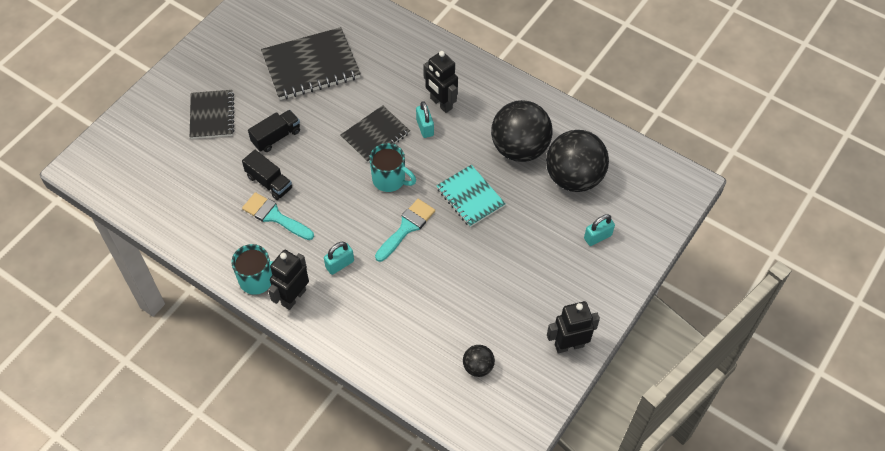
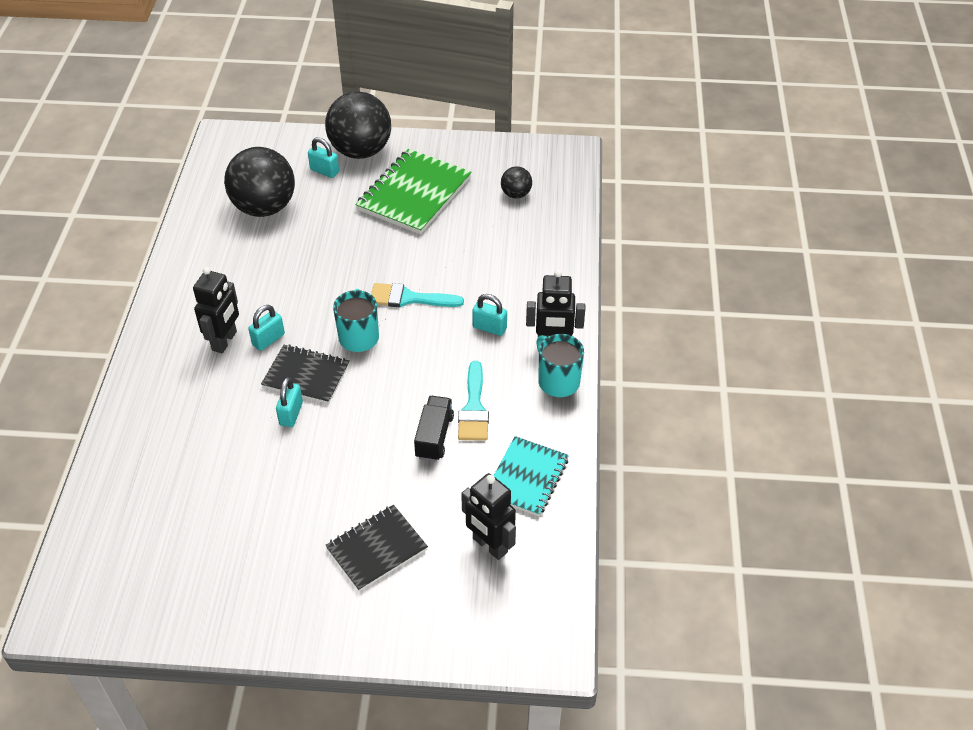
camera: 120 degrees left, 10 degrees down
(276, 137) = (367, 464): black truck -> none
(311, 66) = (234, 489): black notebook -> none
(348, 115) = (291, 414): none -> turquoise padlock
(470, 197) = (338, 268): turquoise notebook -> turquoise notebook (527, 478)
(519, 148) = (251, 257): black ball -> black ball (361, 151)
(527, 288) = (414, 194): none -> green notebook
(569, 345) = (450, 152): black robot -> black robot (489, 545)

